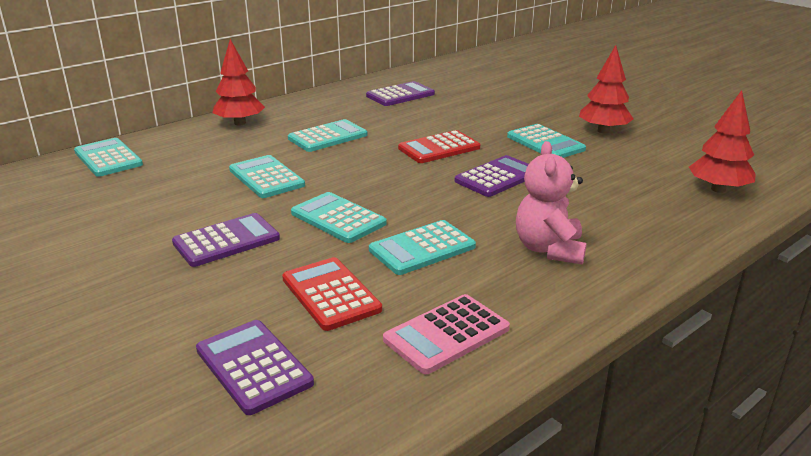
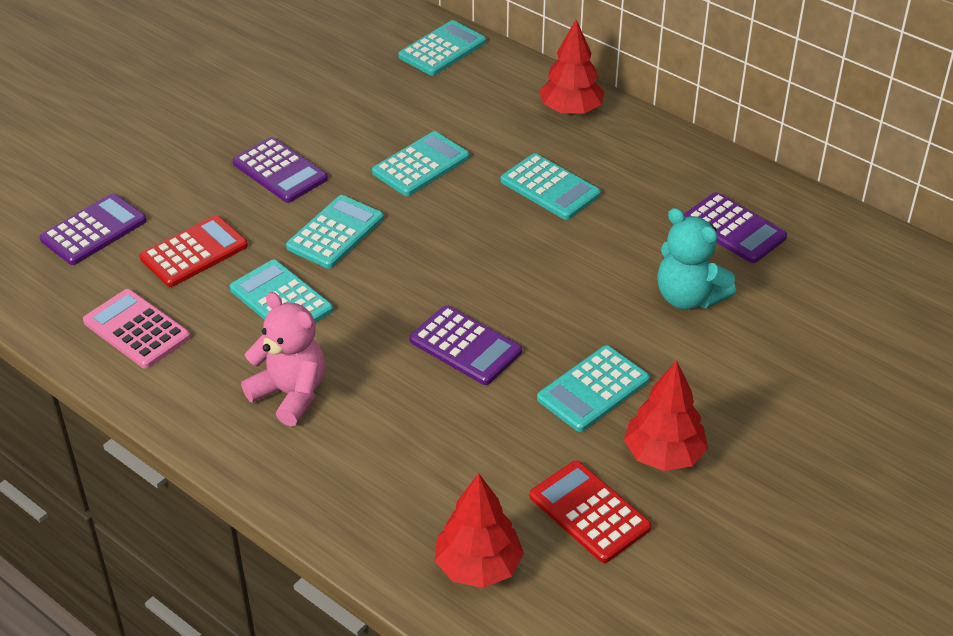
camera: 80 degrees right, 15 degrees up
(439, 148) = (543, 287): red calculator -> red calculator (589, 512)
(461, 111) = (688, 297): none -> turquoise teddy bear
(549, 249) = (290, 394): pink teddy bear -> pink teddy bear turned 45 degrees clockwise

